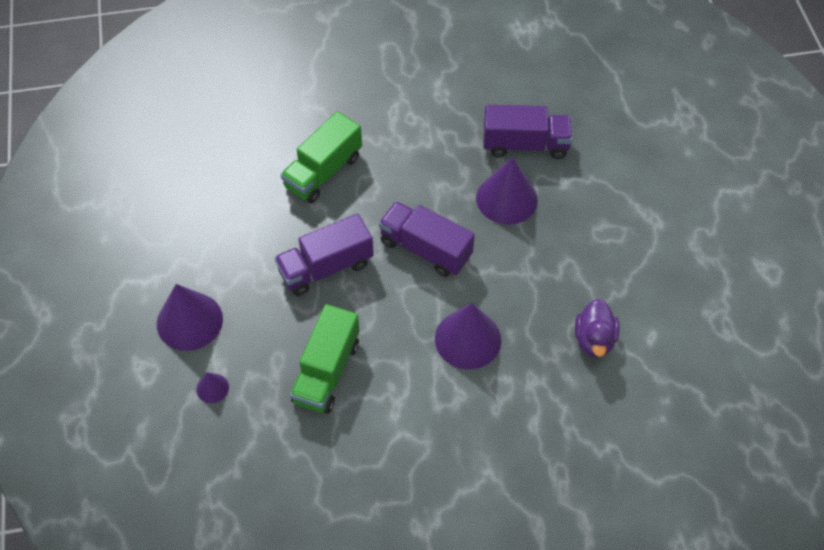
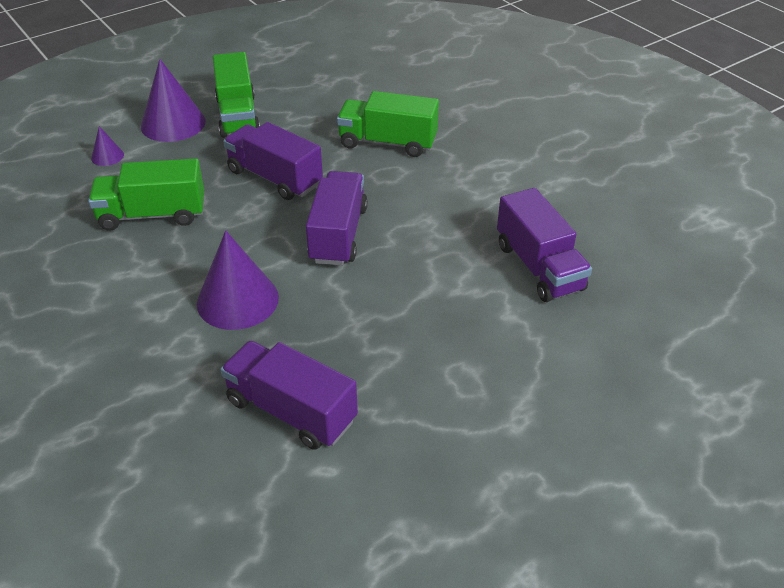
camera: 65 degrees right, 15 degrees down
(210, 266) = (237, 116): none -> green truck
(506, 198) = (449, 275): purple cone -> none
(594, 339) = (291, 411): purple duck -> purple truck

